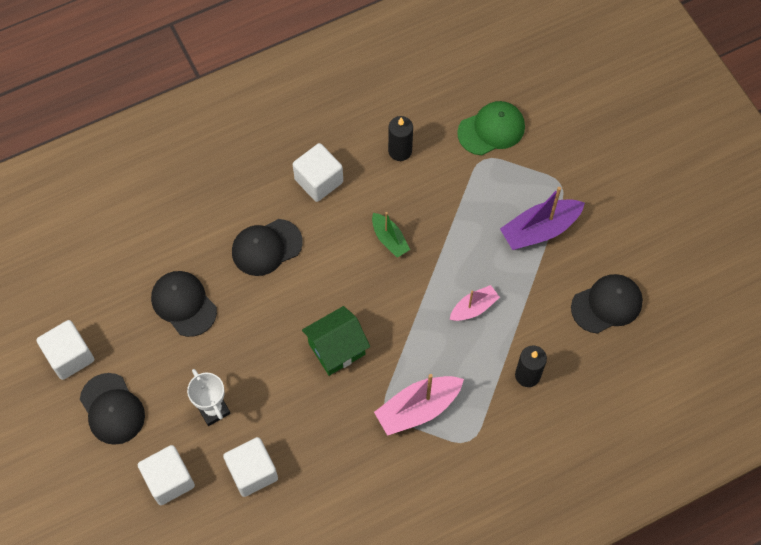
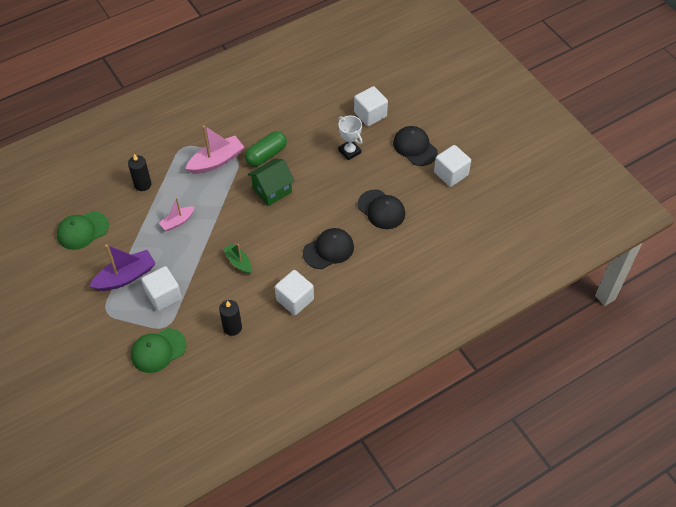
camera: 175 degrees right, 10 degrees down
(252, 472) = (319, 122): white cube -> white cube (163, 296)
(341, 413) = (266, 155): none -> green capsule
(607, 304) = (82, 230): black cap -> green cap

